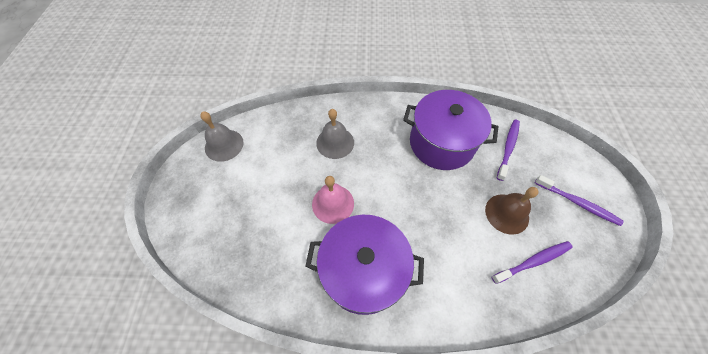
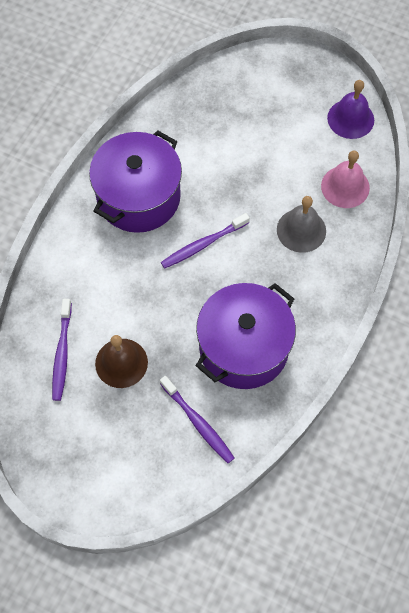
camera: 115 degrees right, 5 degrees up
(224, 145) = (350, 119): grey bell -> purple bell
(333, 203) = (222, 198): pink bell -> pink bell (345, 186)
(577, 203) = (91, 450): purple toothbrush -> purple toothbrush (203, 244)

